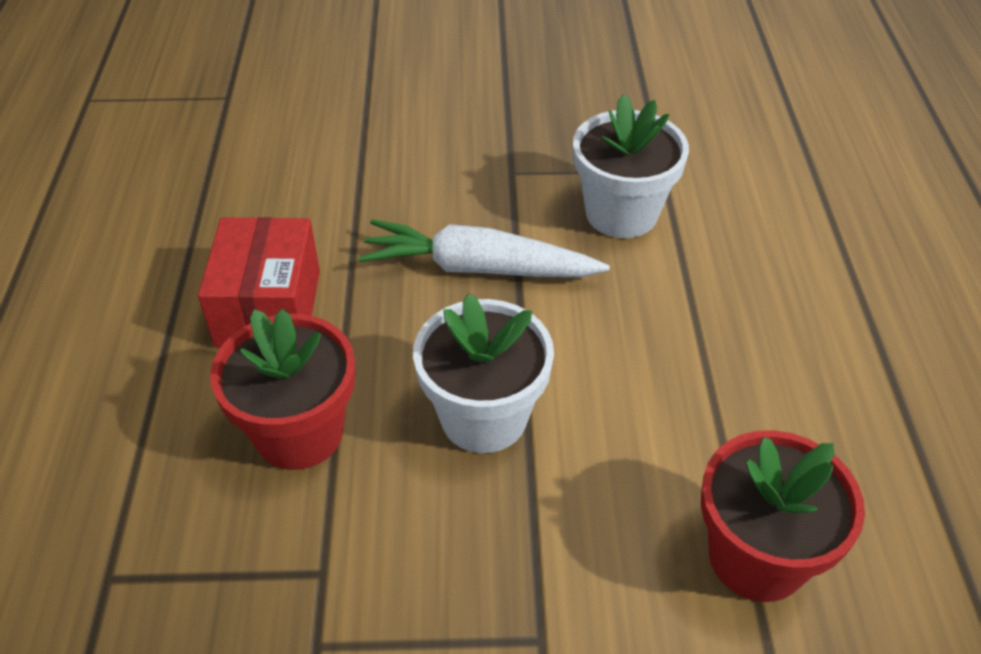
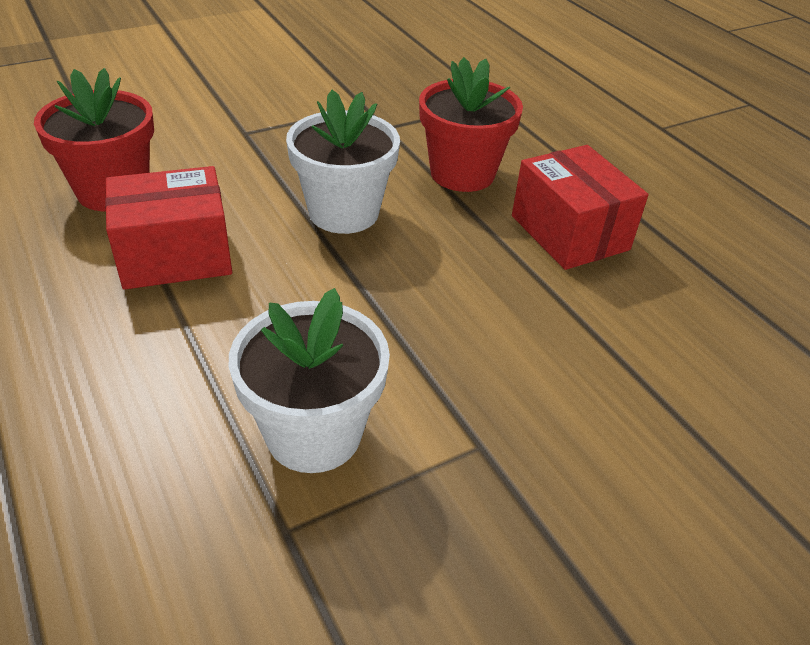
camera: 150 degrees right, 5 degrees down
(479, 268) = (429, 317): white carrot -> none
(693, 417) = (175, 255): none -> red box

